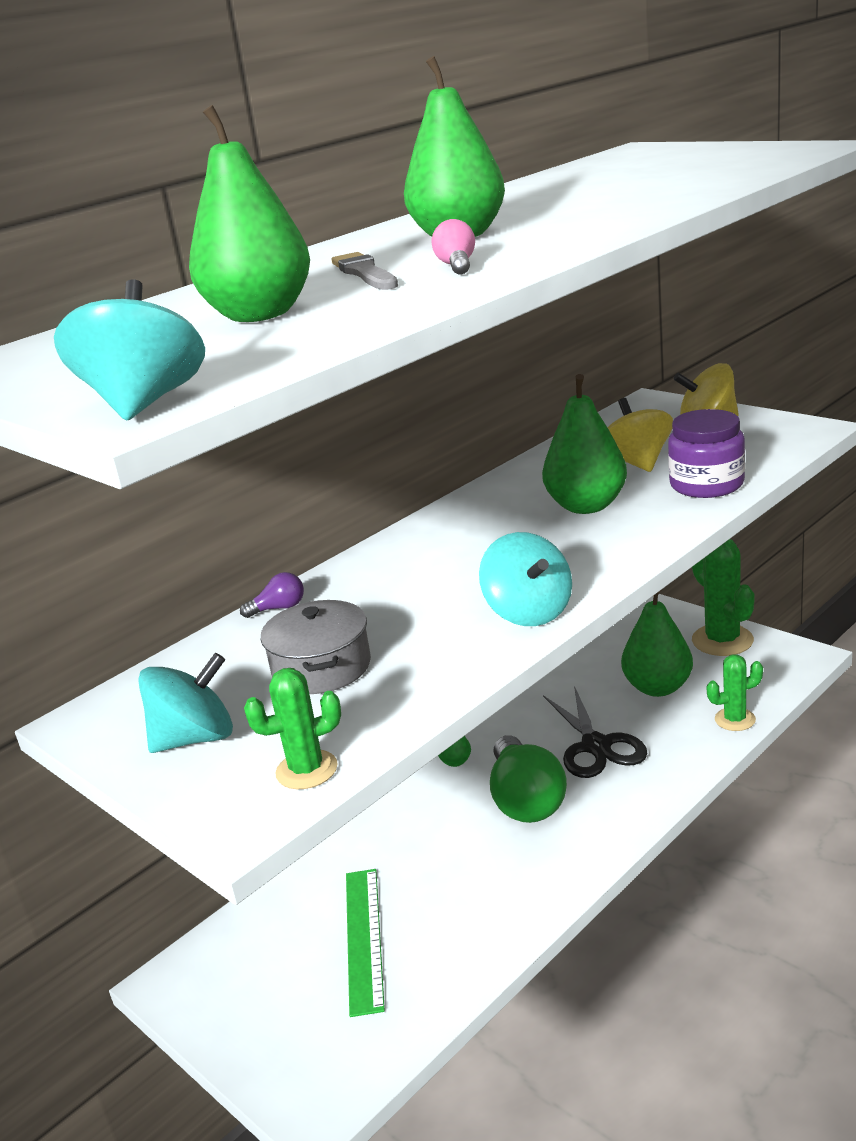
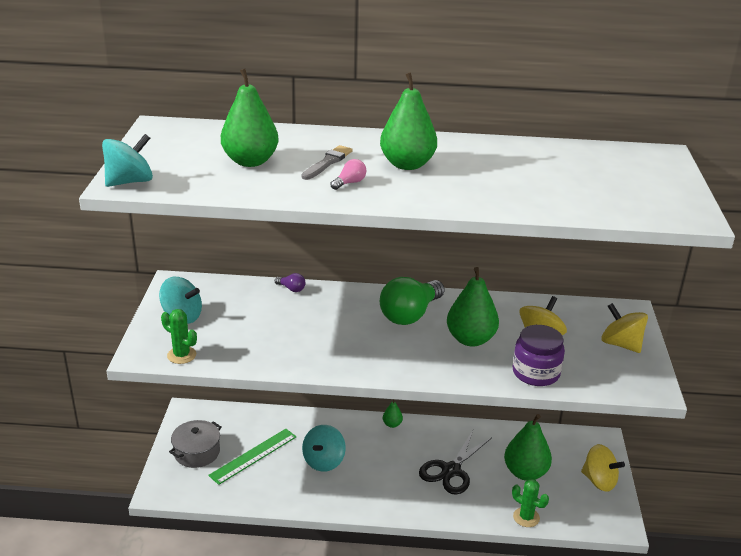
camera: 45 degrees right, 5 degrees up
(321, 667) = (254, 324): grey pot -> grey pot (197, 452)
(525, 800) = (386, 464): green light bulb -> green light bulb (410, 314)
(529, 612) = (346, 364): turquoise spinning top -> turquoise spinning top (323, 461)
(722, 640) = (599, 481): green cactus -> yellow spinning top

